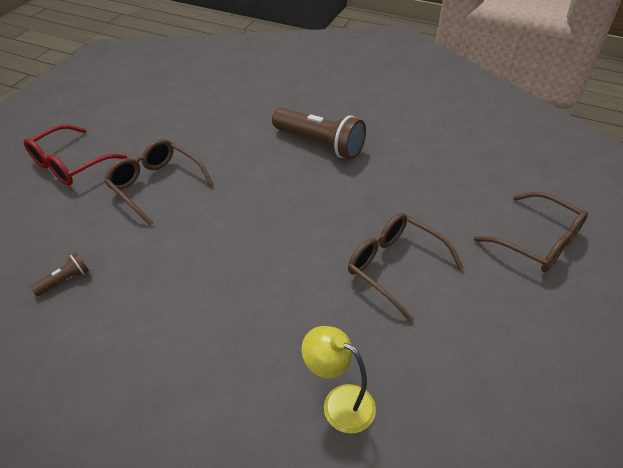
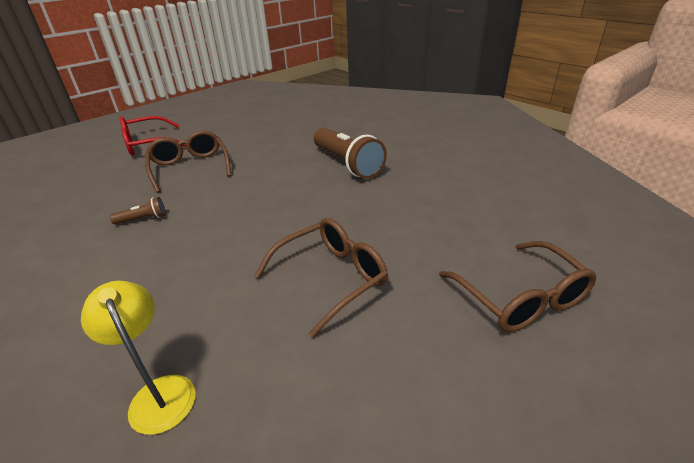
camera: 25 degrees right, 10 degrees down
(64, 280) = (61, 215): brown flashlight -> brown flashlight (143, 219)
(394, 267) = (331, 278): brown glasses -> brown glasses turned 75 degrees clockwise

